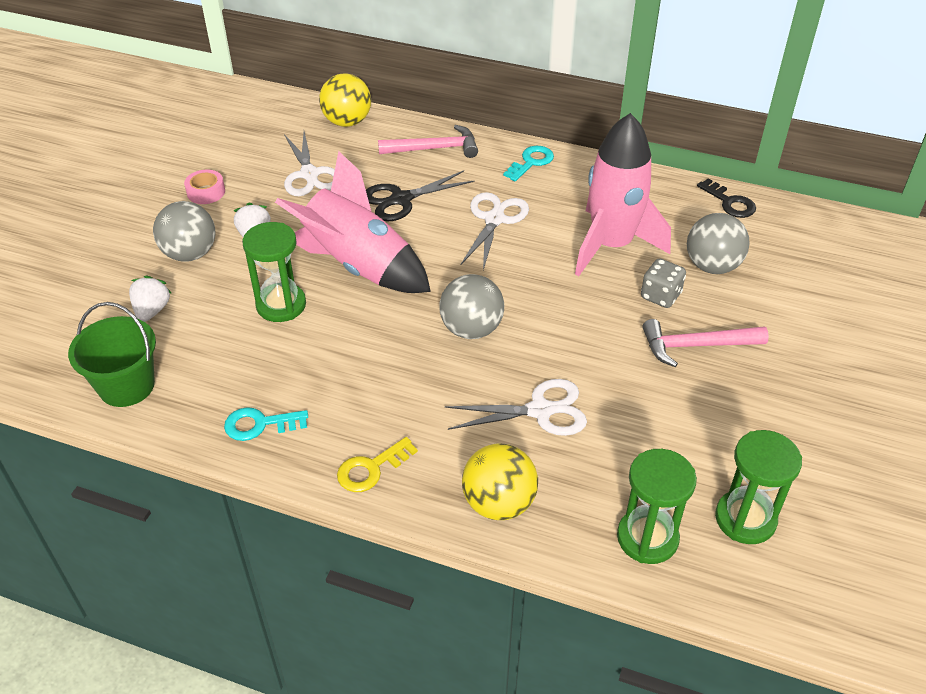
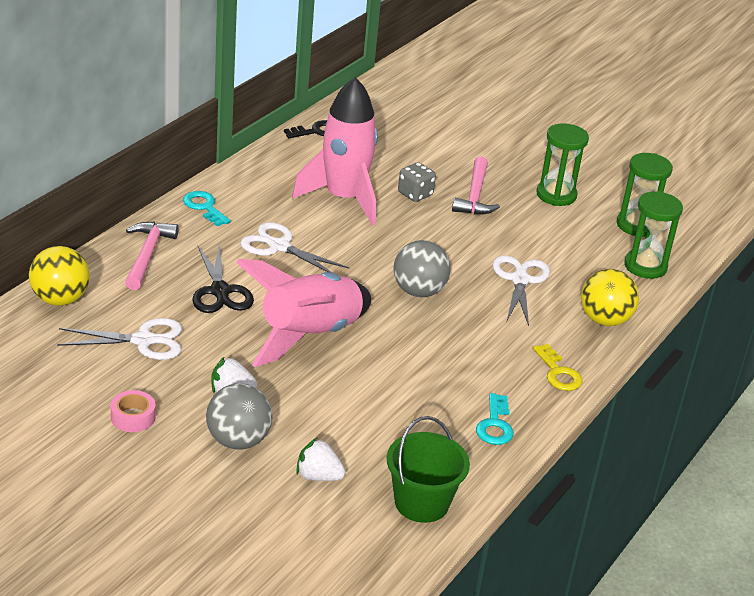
camera: 80 degrees left, 10 degrees down
(281, 305) = (345, 390): green hourglass -> green hourglass (556, 195)
(712, 266) = (390, 162): grey ball -> none

